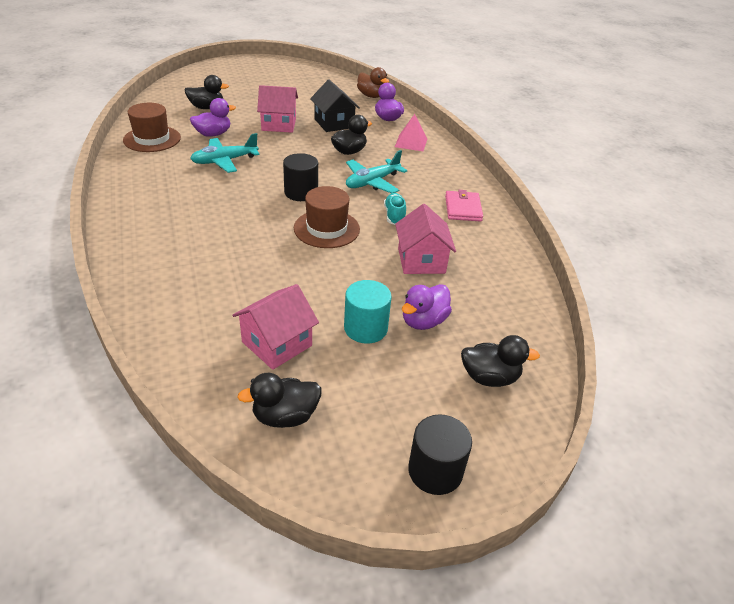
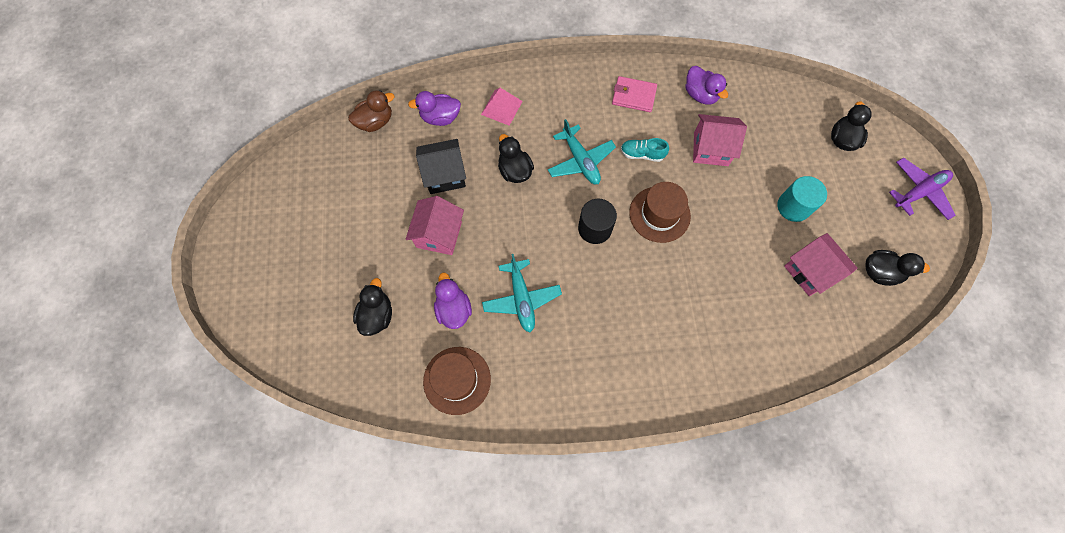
camera: 75 degrees left, 30 degrees up
(285, 416) = (880, 272): black duck -> black duck turned 75 degrees counterclockwise
(423, 321) = (785, 165): purple duck -> purple duck (700, 95)
(435, 471) = (918, 192): black cylinder -> purple plane

